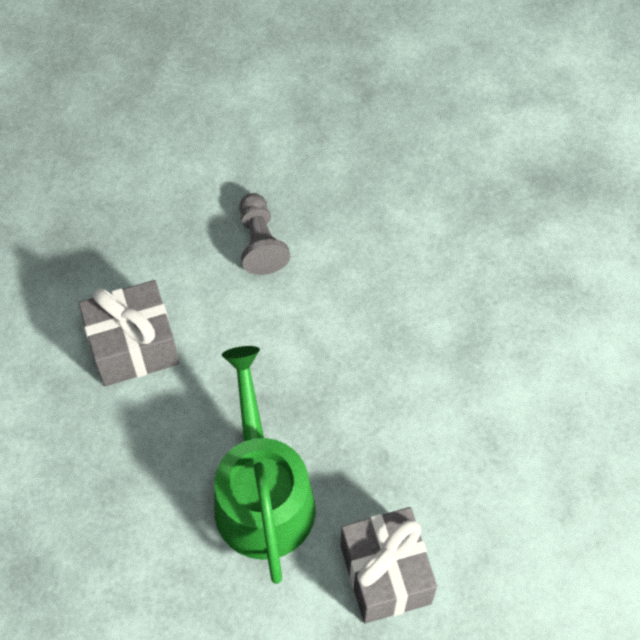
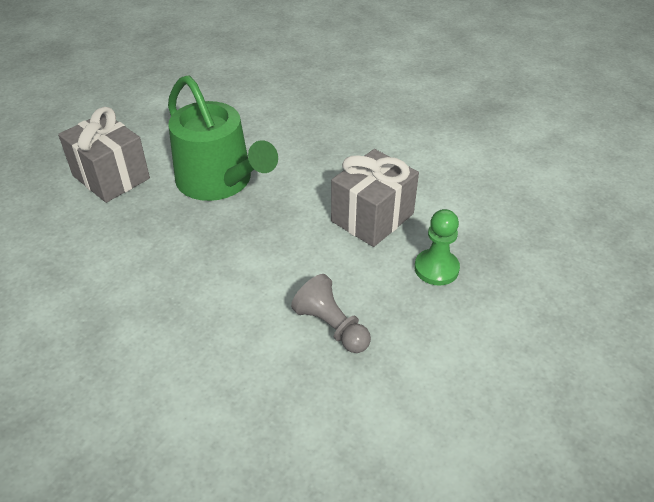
camera: 150 degrees right, 20 degrees down
(123, 252) = (436, 268): none -> green pawn

